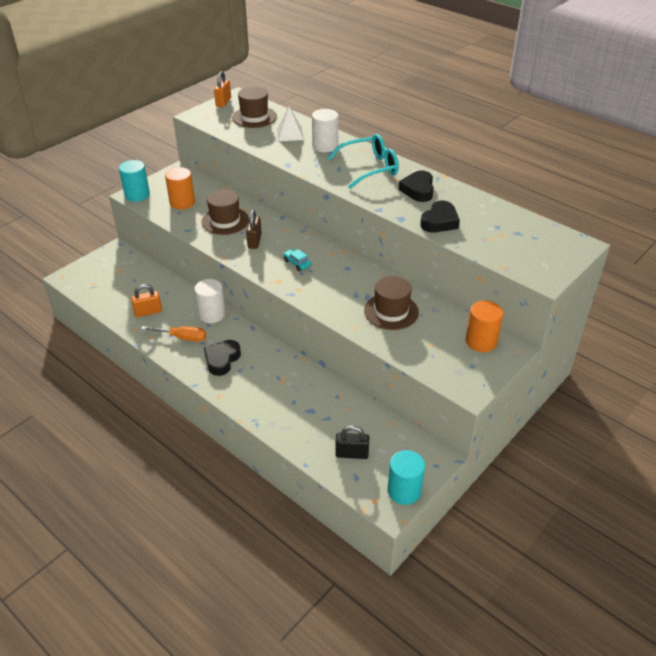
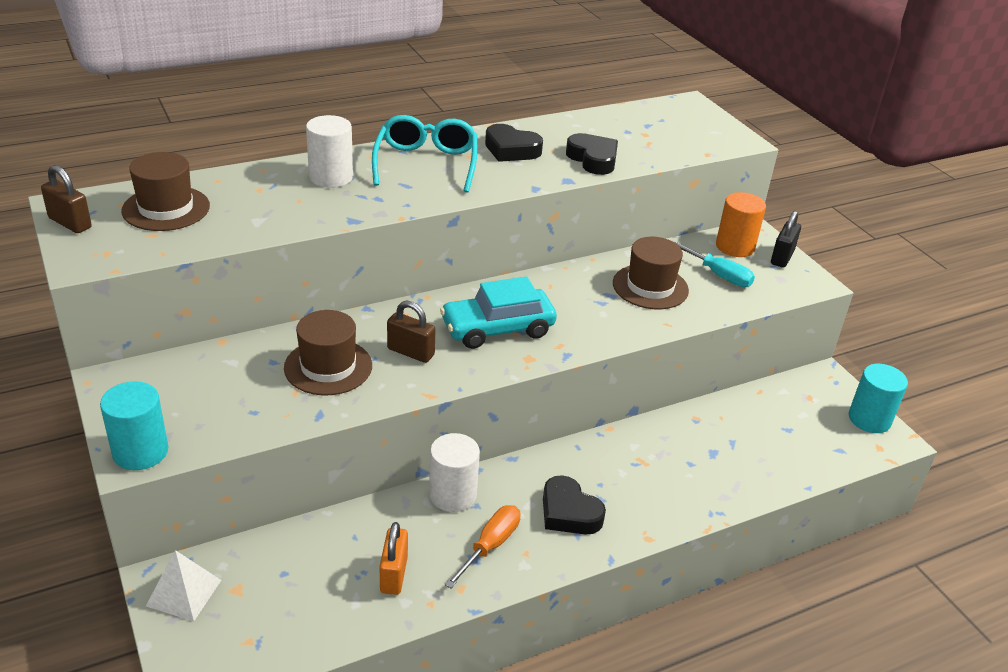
camera: 70 degrees left, 5 degrees down
(182, 202) = (225, 400): orange cylinder -> none
(223, 102) = (70, 223): orange padlock -> brown padlock
(290, 134) = (262, 194): white pyramid -> white pyramid (183, 593)
(297, 263) = (497, 329): turquoise car -> turquoise car, size x2.18
(352, 454) = (801, 441): black padlock -> black padlock (782, 257)
(434, 339) = (718, 275): none -> turquoise screwdriver

